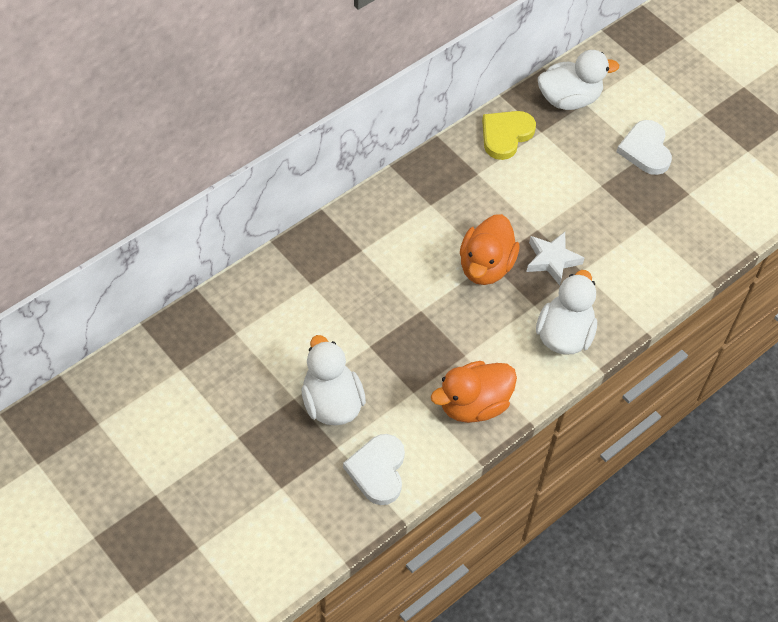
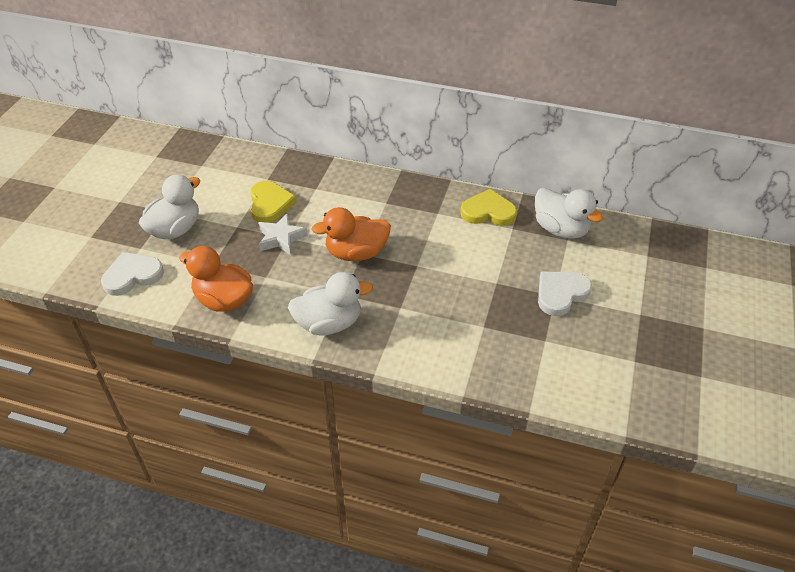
camera: 60 degrees right, 10 degrees down
(356, 301) = (270, 204): none -> yellow heart
(552, 260) = (395, 286): white star -> white star (281, 238)

